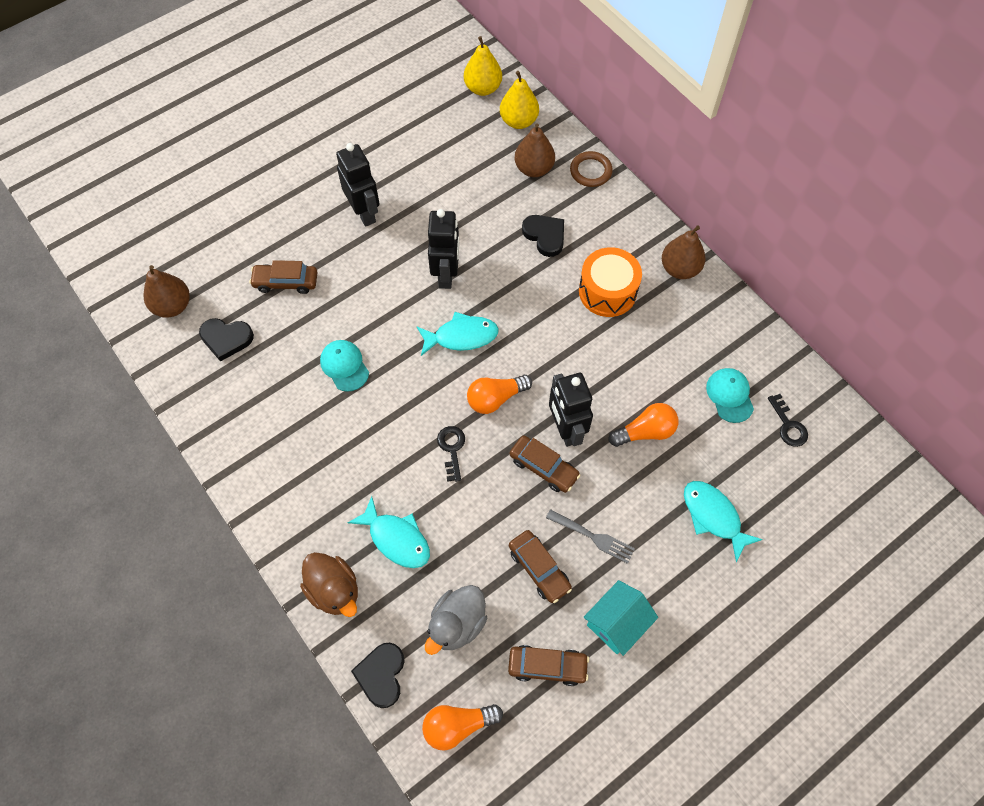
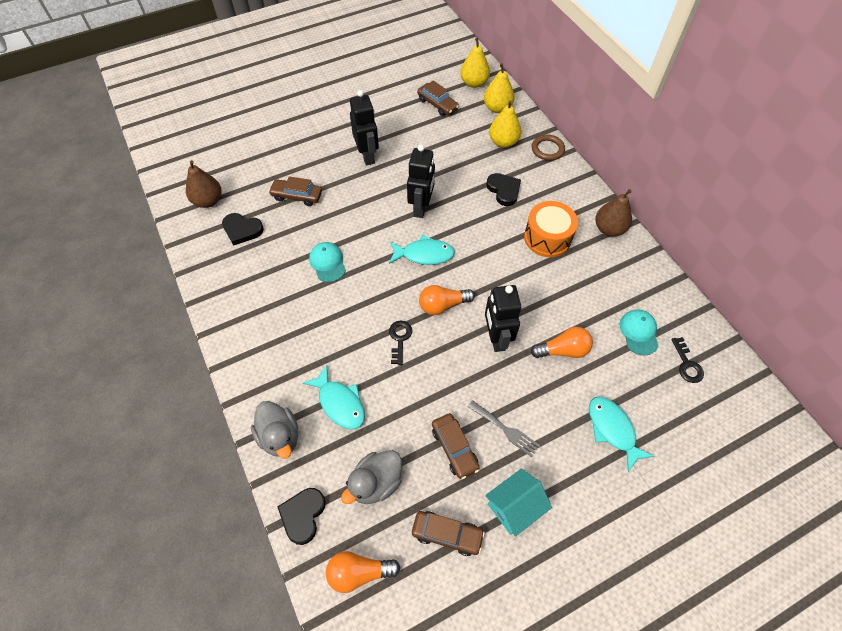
camera: 10 degrees right, 5 degrees down
(334, 590) = (280, 436): brown duck -> grey duck
(534, 169) = (503, 142): brown pear -> yellow pear
(543, 467) = (472, 365): brown car -> brown car (437, 104)

